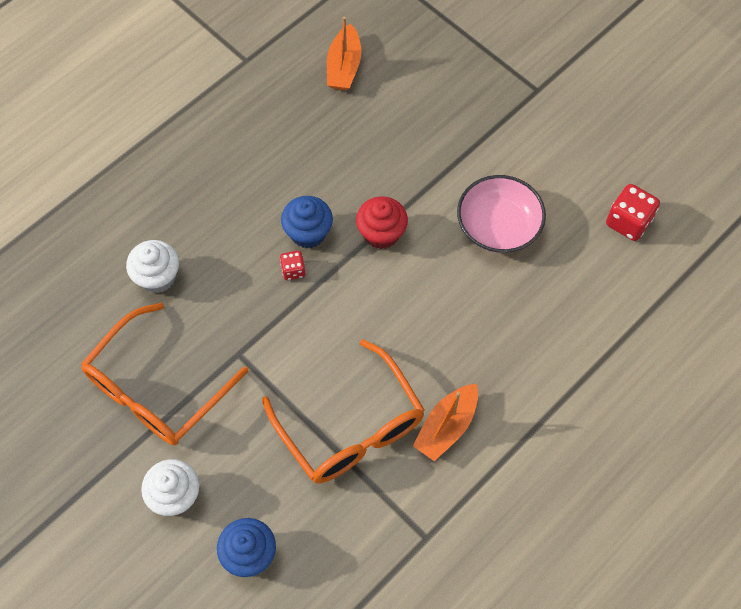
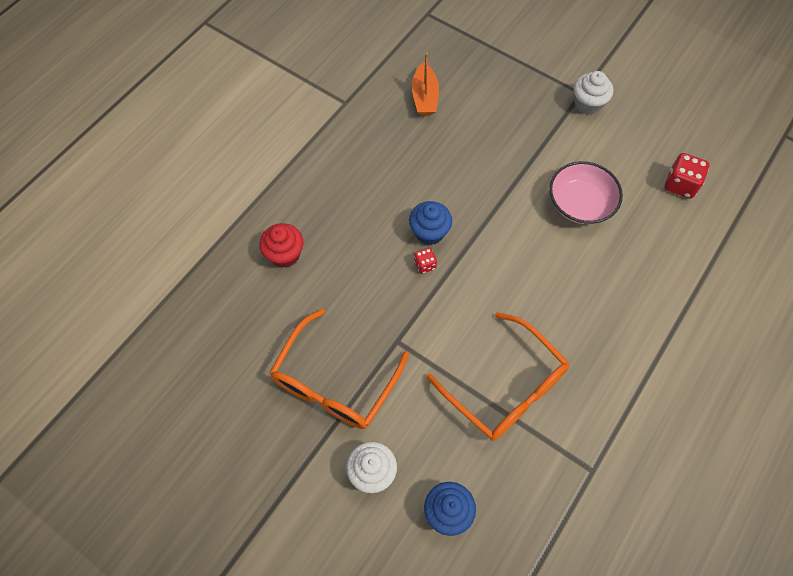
camera: 10 degrees left, 0 degrees up
(158, 277) = (314, 288): white cupcake -> white cupcake (587, 104)
(381, 233) = (489, 224): red cupcake -> red cupcake (285, 254)
(446, 427) = (583, 373): orange boat -> none

